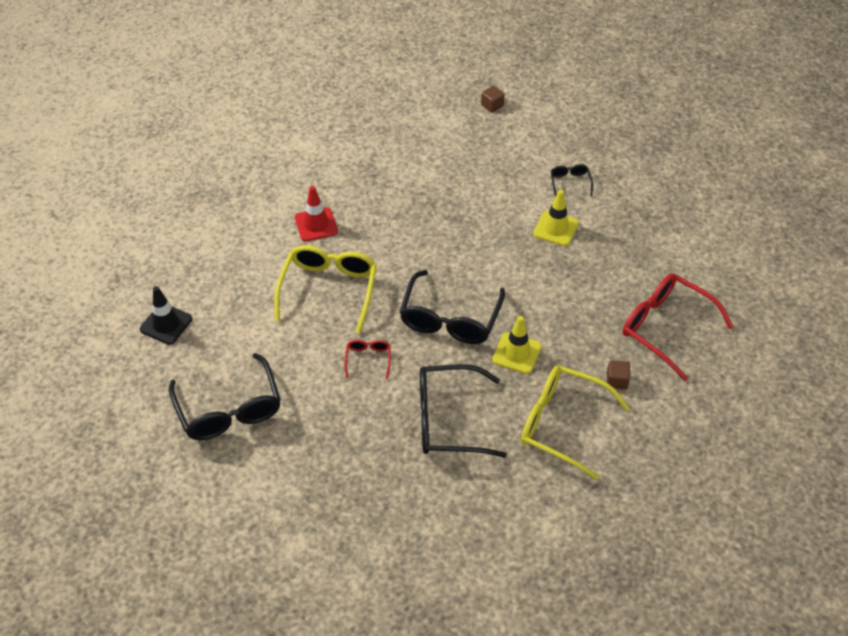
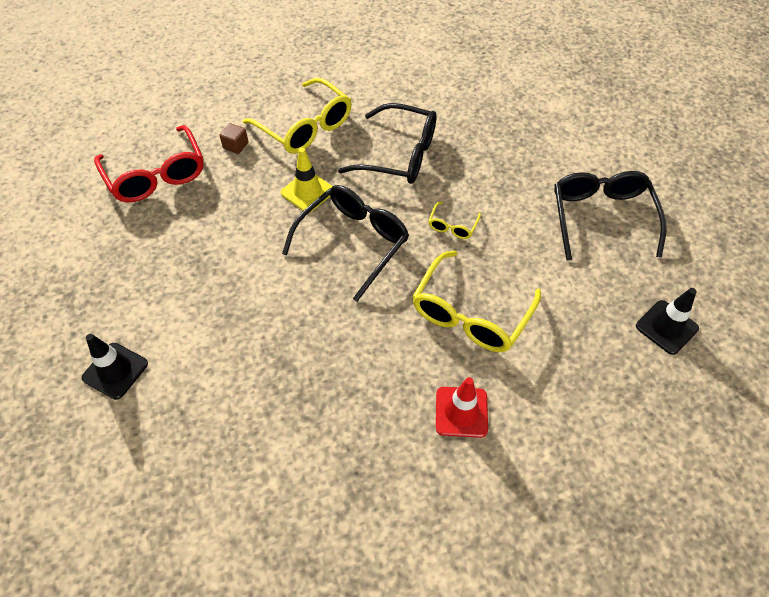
camera: 160 degrees left, 5 degrees up
(368, 359) = (452, 226): red glasses -> yellow glasses
(492, 105) = (117, 558): brown cube -> none
(555, 228) = (178, 312): yellow traffic cone -> none
(570, 183) = (115, 371): black glasses -> black traffic cone

